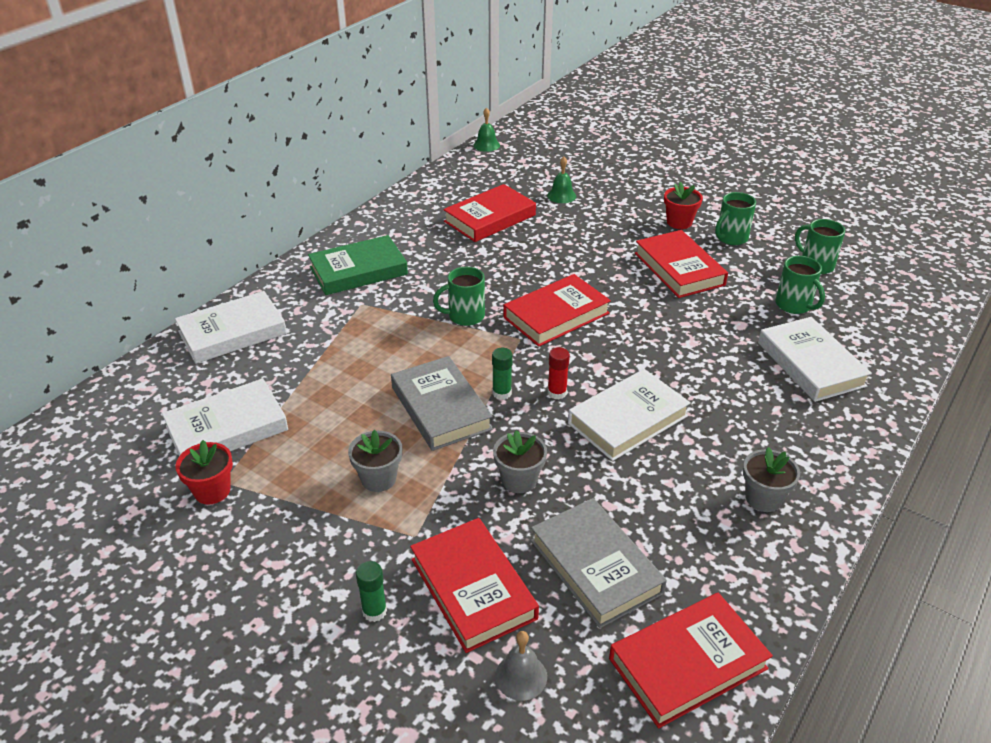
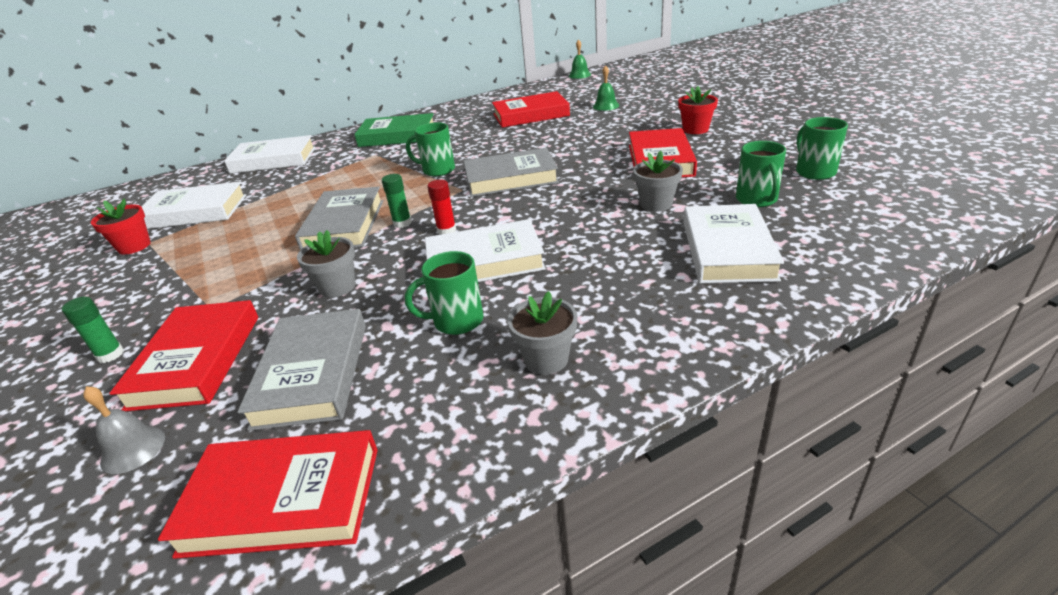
camera: 30 degrees right, 5 degrees down
(378, 479) = (240, 262): grey flower pot -> grey flower pot (656, 204)
(556, 315) = (510, 178): red book -> grey book
(731, 238) = (737, 144): green mug -> green mug (456, 321)

